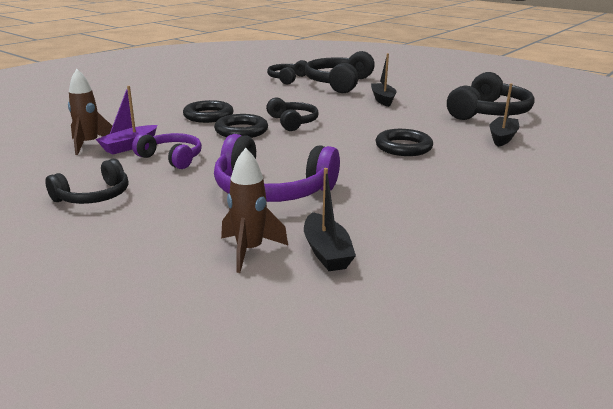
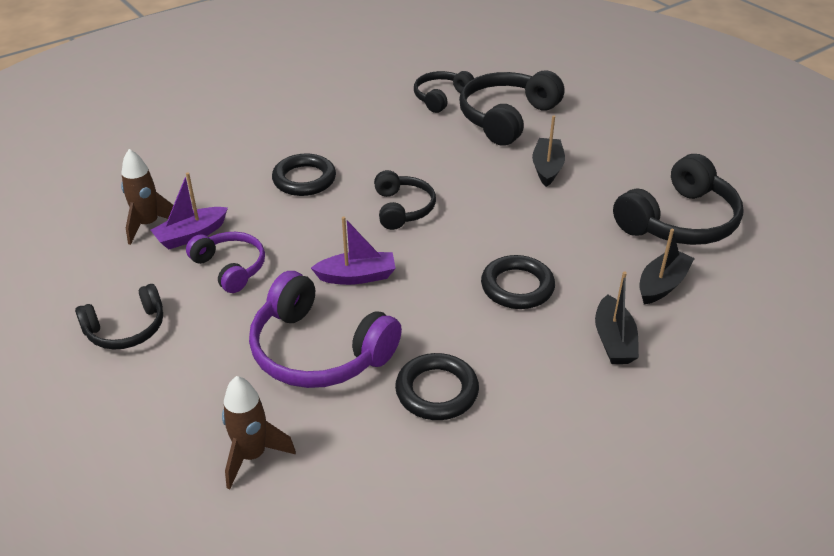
camera: 15 degrees right, 15 degrees up
(241, 131) = (331, 220): black ring -> black ring (437, 391)
(279, 153) = (357, 276): none -> purple boat
(326, 252) = (330, 474): black boat -> black boat (613, 340)

